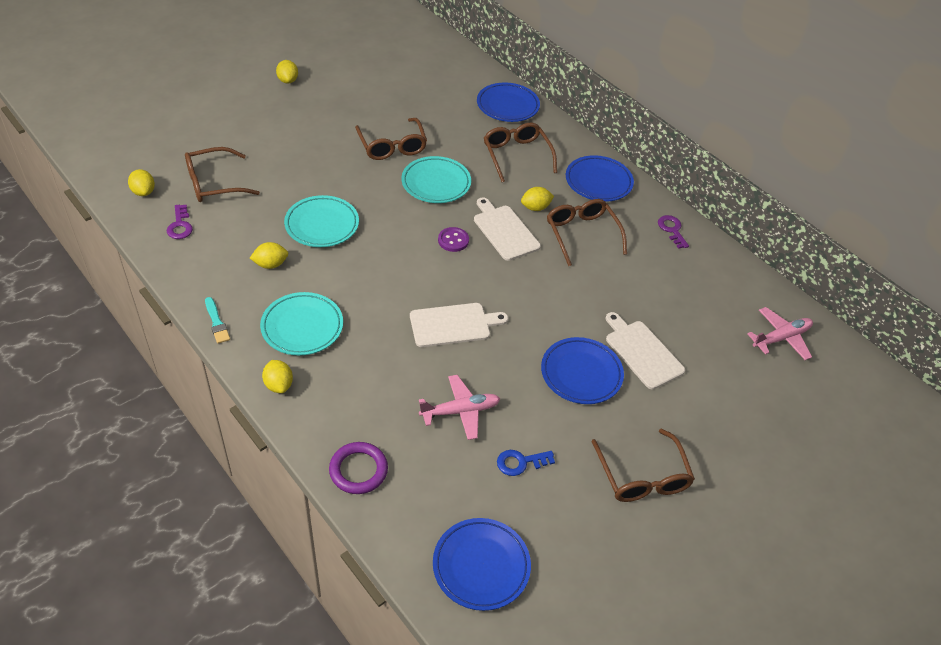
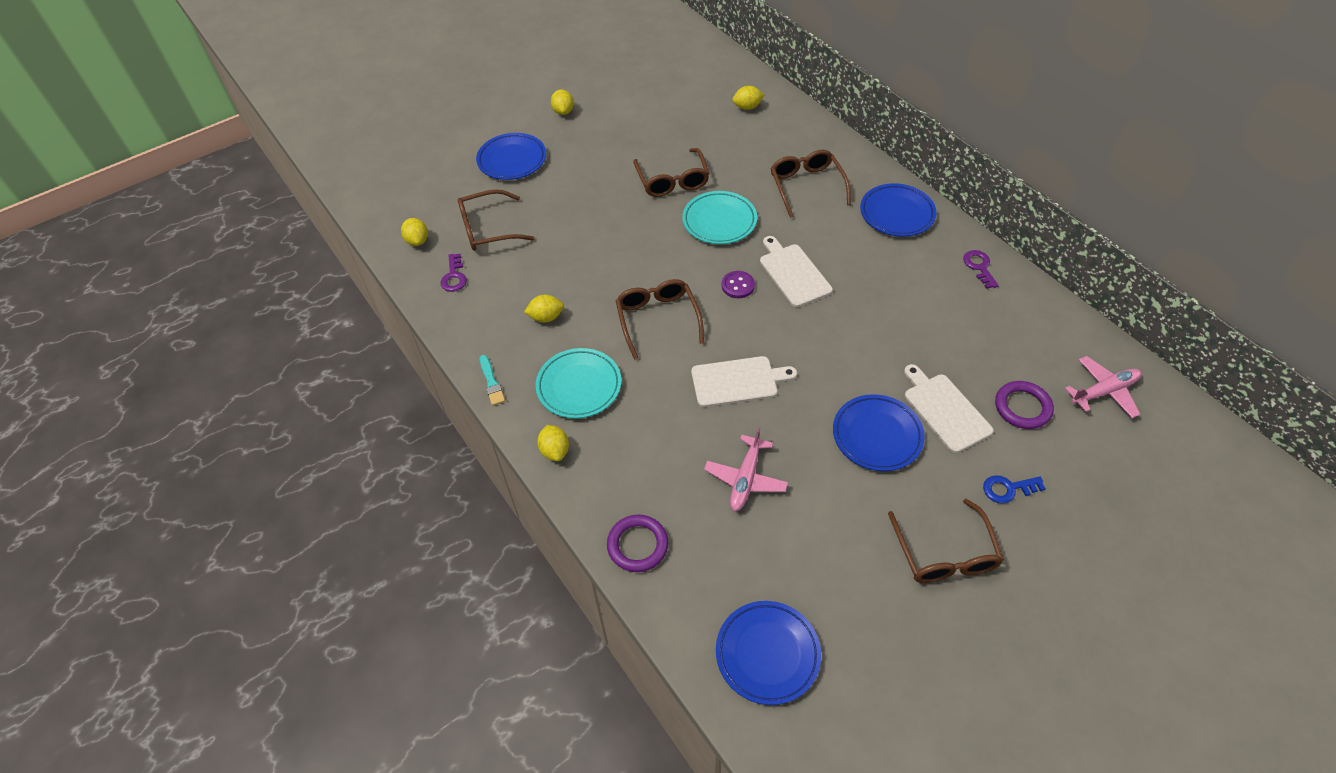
camera: 10 degrees right, 5 degrees up
(322, 225) = (599, 272): turquoise plate -> none
(460, 411) = (745, 479): pink plane -> pink plane turned 120 degrees clockwise
(507, 106) = (797, 129): blue plate -> blue plate (512, 160)
(520, 462) = (810, 537): blue key -> blue key (1008, 489)
(535, 207) = (827, 245): yellow lemon -> yellow lemon (747, 107)
(582, 234) = (878, 275): brown glasses -> brown glasses (657, 319)
(710, 350) = (1022, 407): none -> purple ring

